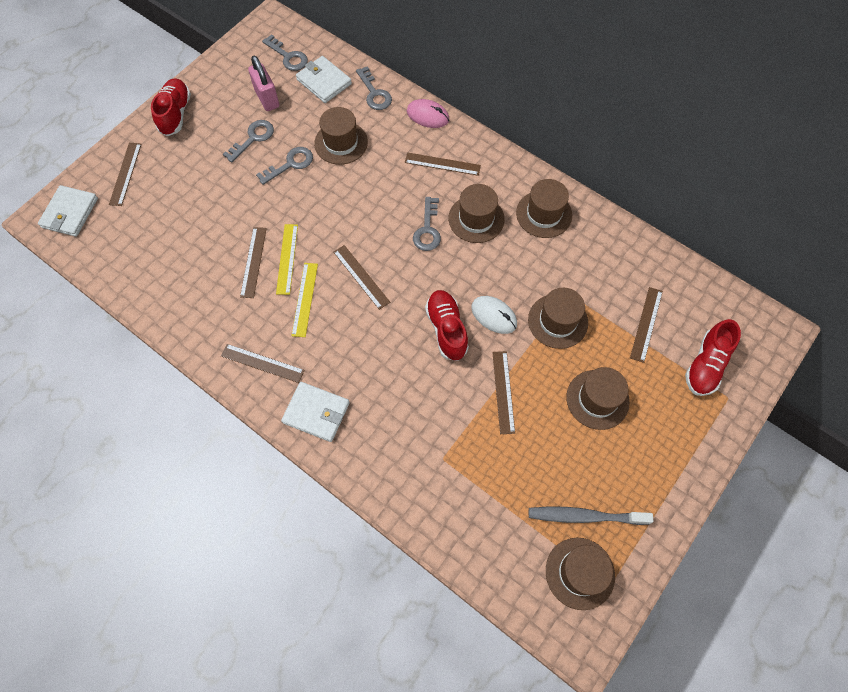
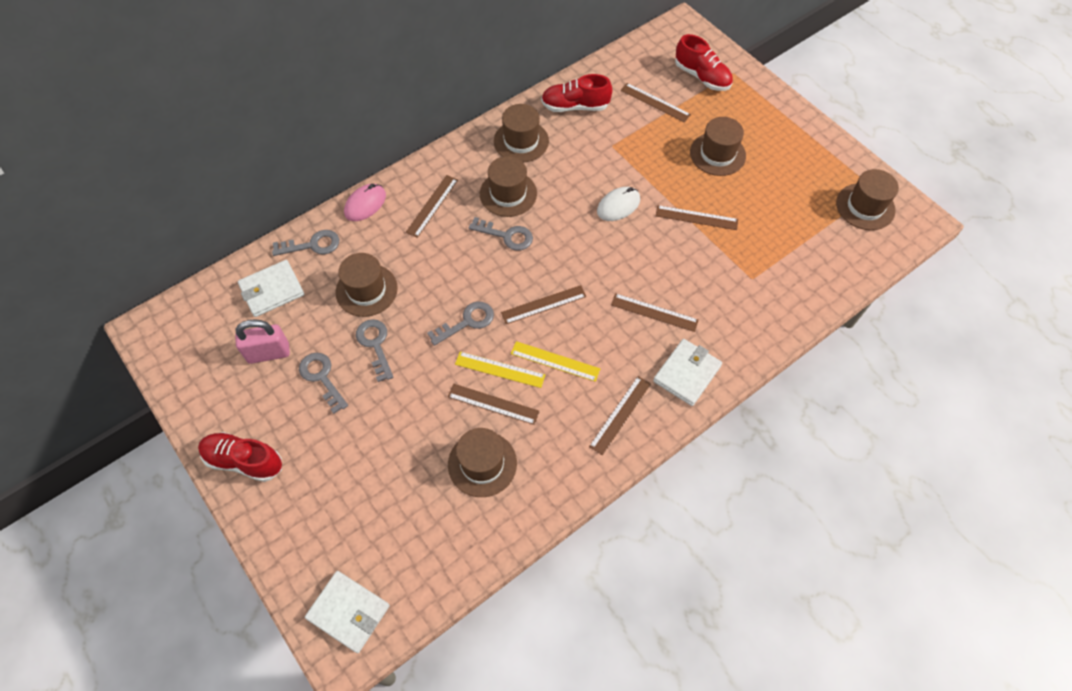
camera: 75 degrees left, 5 degrees down
(125, 173) = (313, 534): brown ruler -> brown ruler (654, 312)
(288, 56) = (215, 320): grey key -> grey key (467, 322)
(446, 329) = (623, 245): red shoe -> red shoe (575, 106)
(557, 321) = (636, 161): brown hat -> brown hat (482, 464)
(585, 516) = (818, 190): grey toothbrush -> none

